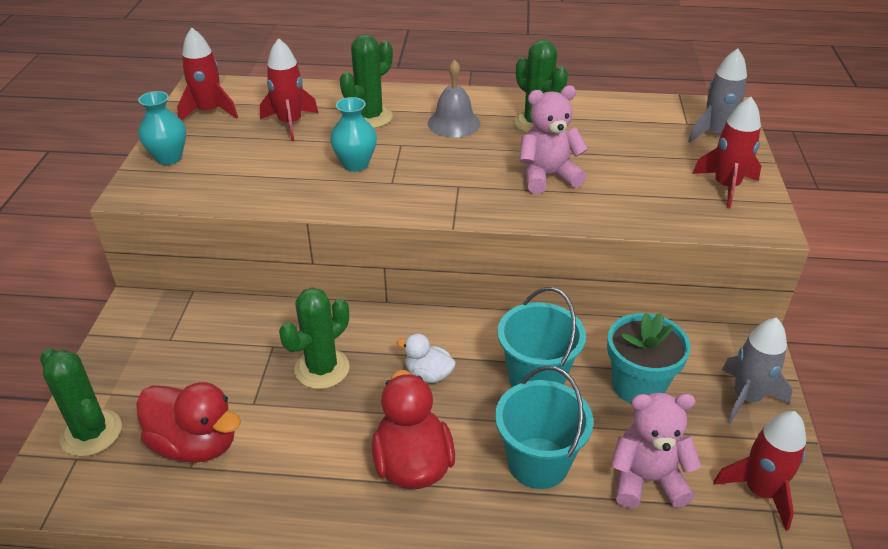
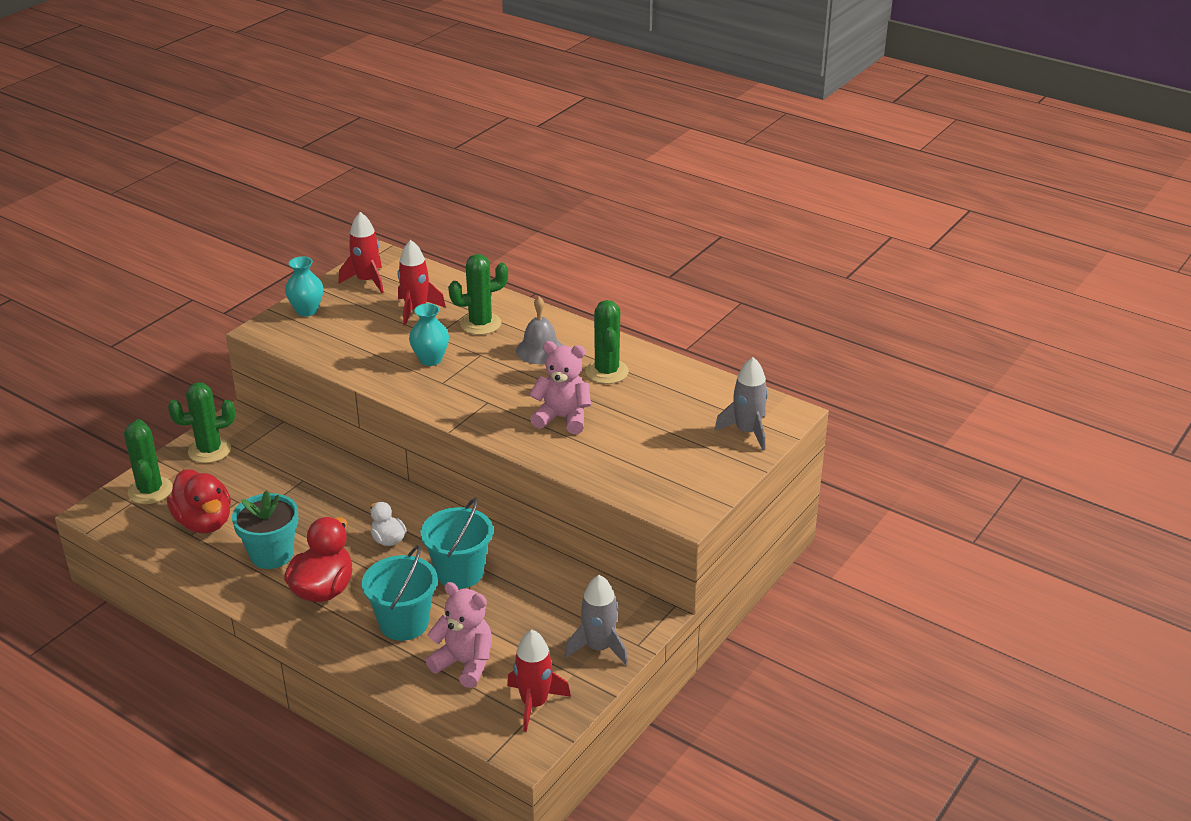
camera: 30 degrees right, 5 degrees down
(322, 369) = (321, 508): green cactus -> green cactus (209, 450)
(638, 386) = (527, 607): turquoise flower pot -> turquoise flower pot (271, 554)
(726, 187) = (695, 475): red rocket -> none

